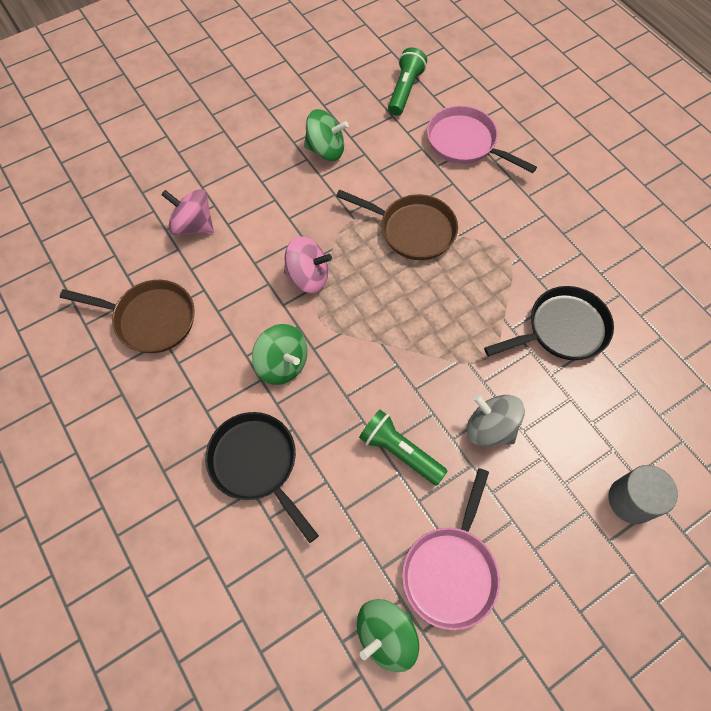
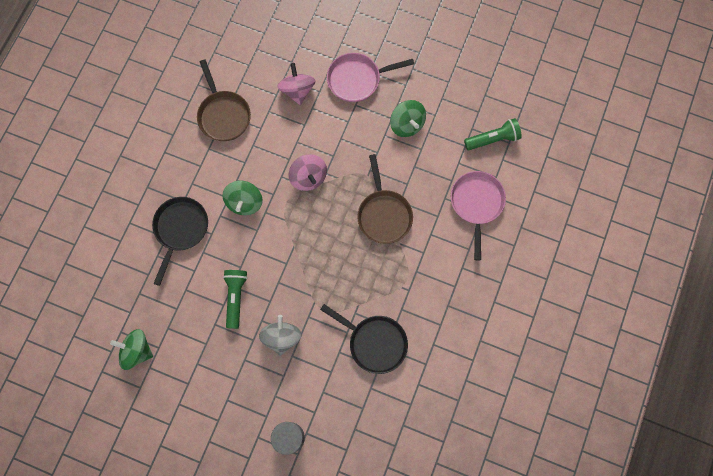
camera: 55 degrees right, 10 degrees up
(451, 570) = (188, 363): pink pan -> pink pan (357, 79)

